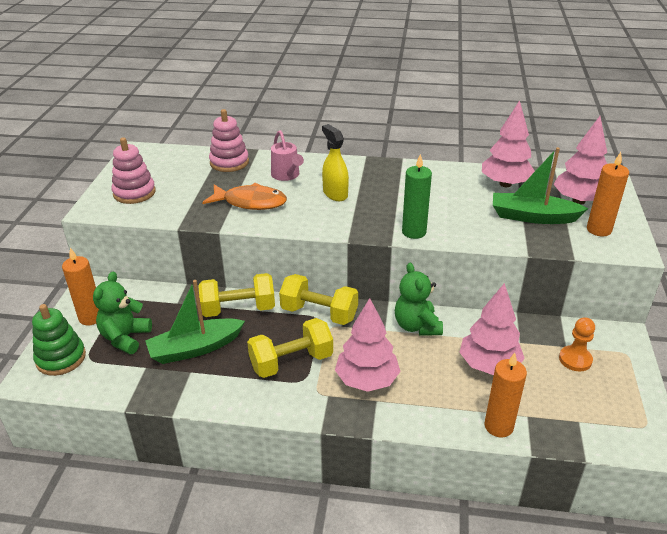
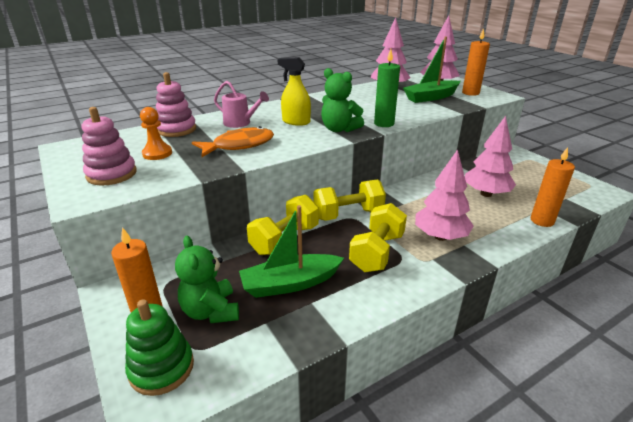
camera: 40 degrees left, 5 degrees down
(195, 348) = (290, 283): green boat -> green boat turned 45 degrees clockwise
(416, 326) = (418, 193): green teddy bear -> green teddy bear (339, 129)
(575, 359) = (516, 172): orange pawn -> orange pawn (157, 153)

